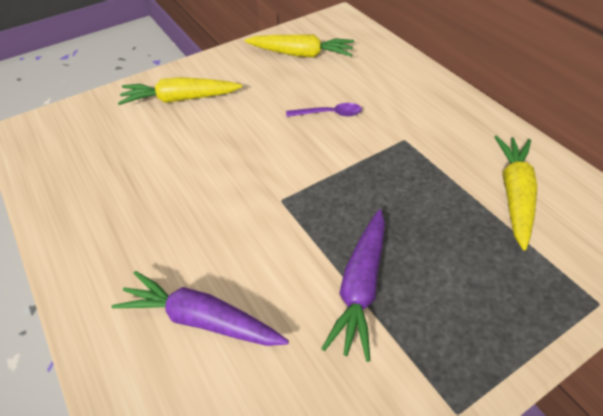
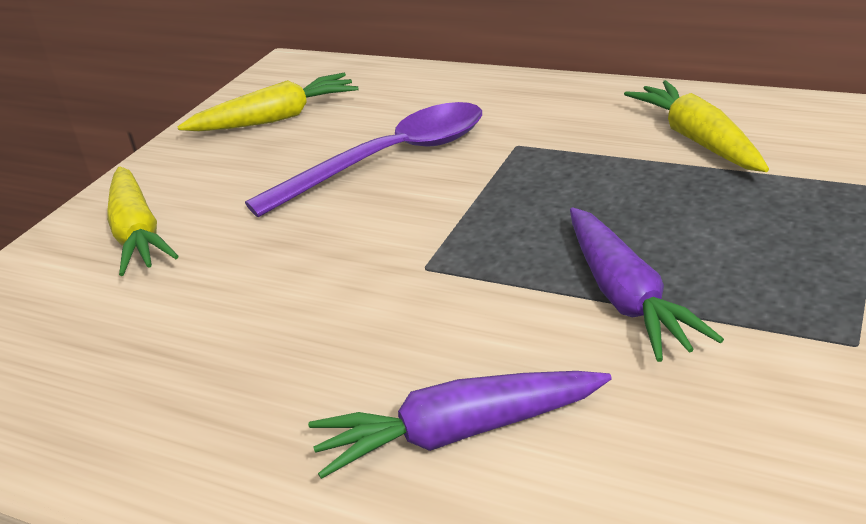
camera: 30 degrees left, 15 degrees down
(180, 99) = (138, 233): yellow carrot -> yellow carrot turned 75 degrees counterclockwise
(329, 114) = (389, 160): purple spoon -> purple spoon, size x2.18

